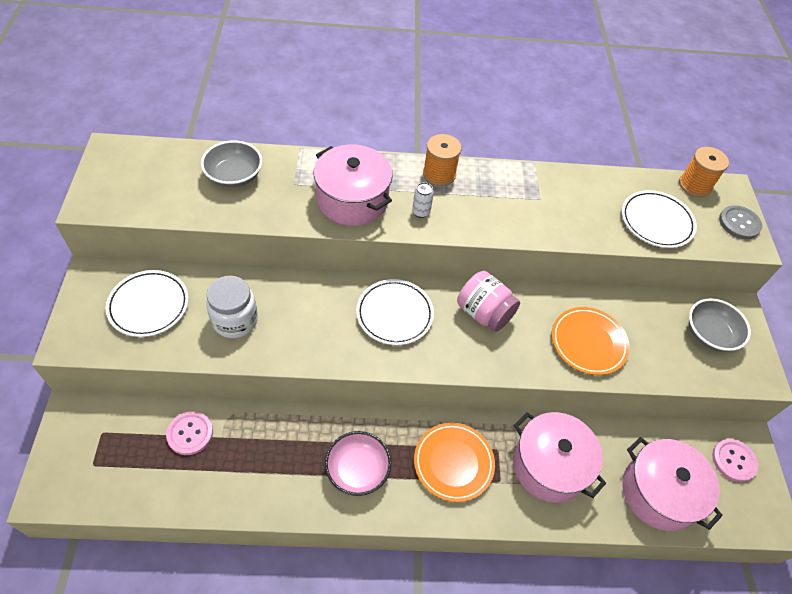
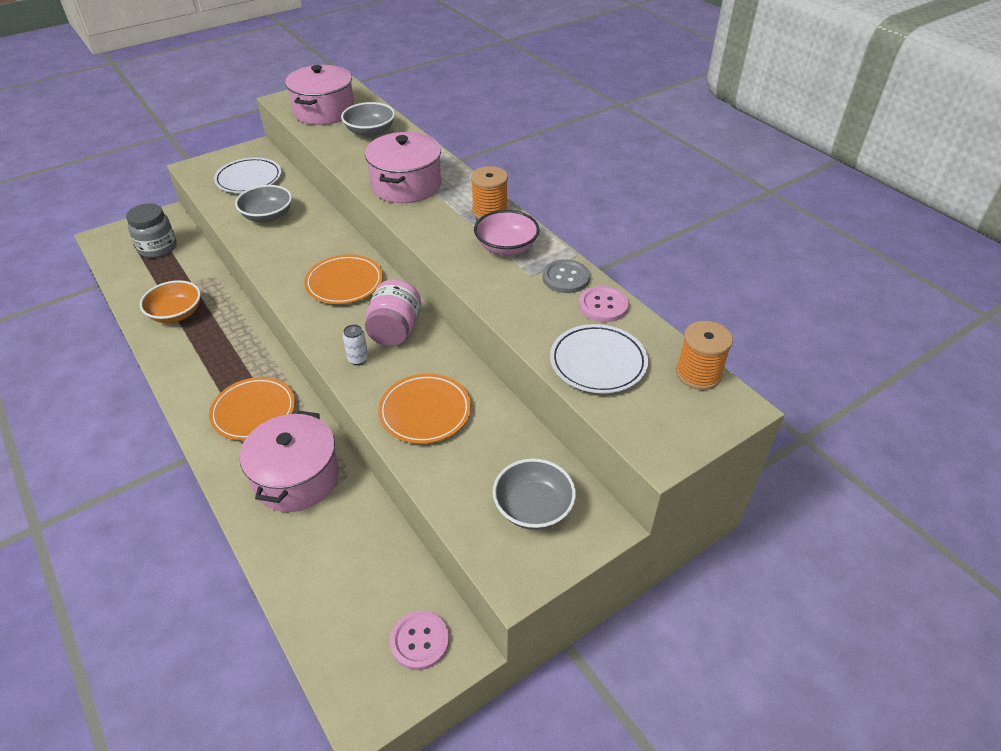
camera: 60 degrees right, 10 degrees down
(128, 444) = (158, 248): none -> grey jar
(190, 433) = (184, 268): pink button -> pink button (603, 305)
(235, 320) = (267, 216): white jar -> grey bowl
(263, 470) = (176, 314): none -> orange bowl
(357, 470) = (209, 360): pink bowl -> pink bowl (506, 247)
(394, 314) = (344, 283): white plate -> orange plate
(421, 212) = (432, 220): white can -> white can (358, 359)
(659, 492) = (325, 580): pink pot -> pink pot (324, 111)
(739, 223) = (682, 431): grey button -> grey button (566, 278)

